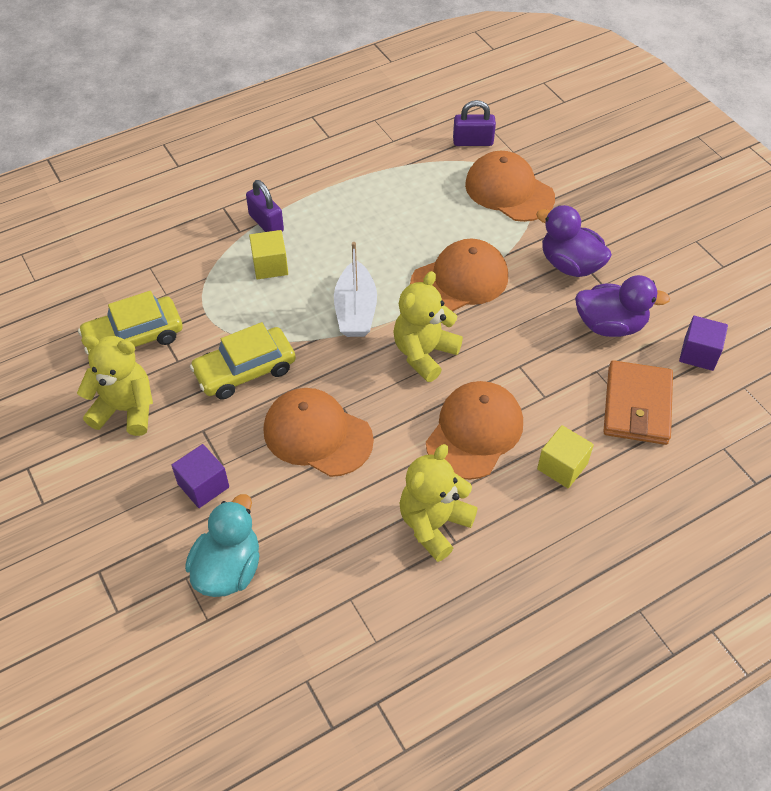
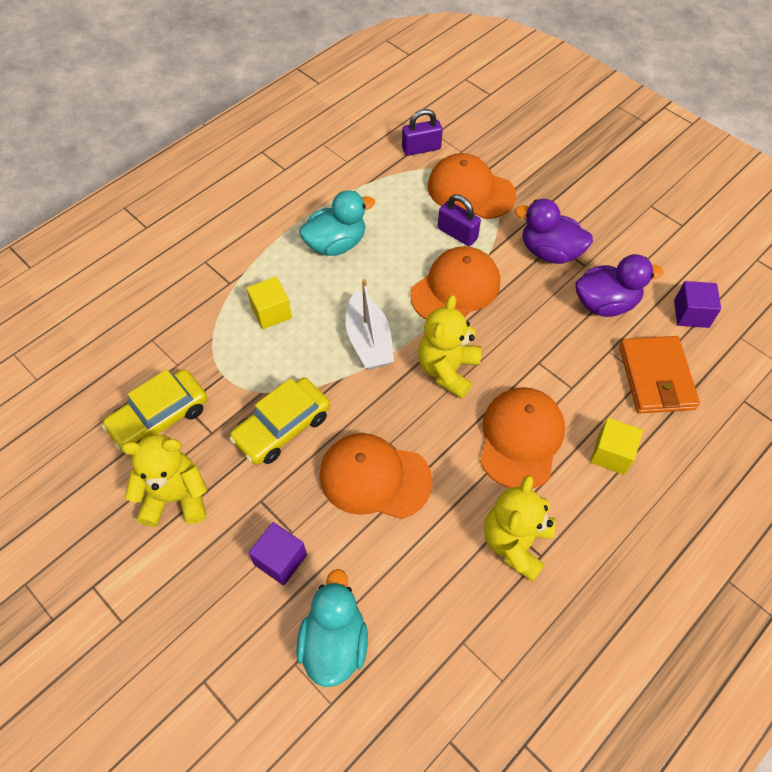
camera: 15 degrees left, 5 degrees up
(266, 223) = (253, 269): purple padlock -> purple padlock (457, 234)
(355, 216) = (336, 244): none -> turquoise duck

